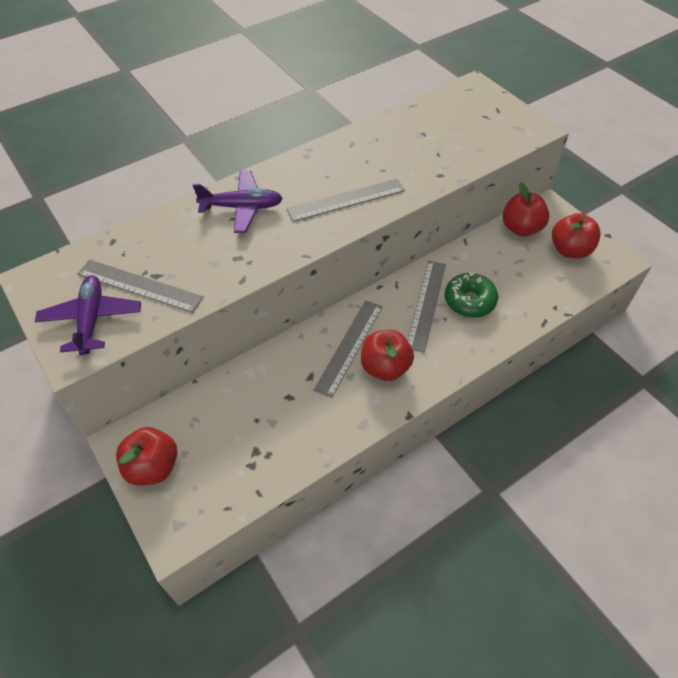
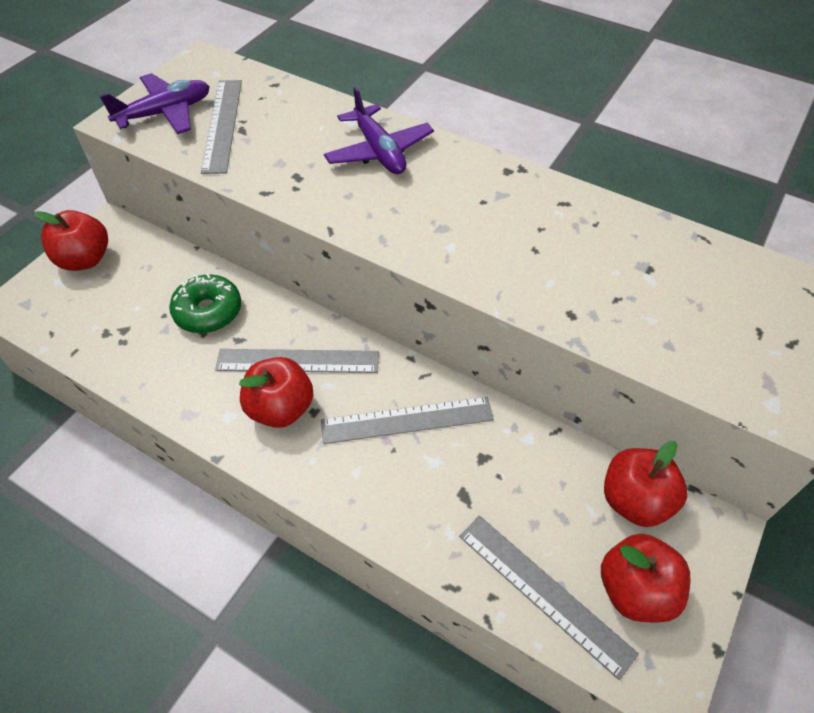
camera: 65 degrees right, 0 degrees up
(346, 200) = (450, 233): grey ruler -> grey ruler (544, 592)
(469, 301) = (441, 471): green donut -> green donut (208, 311)

